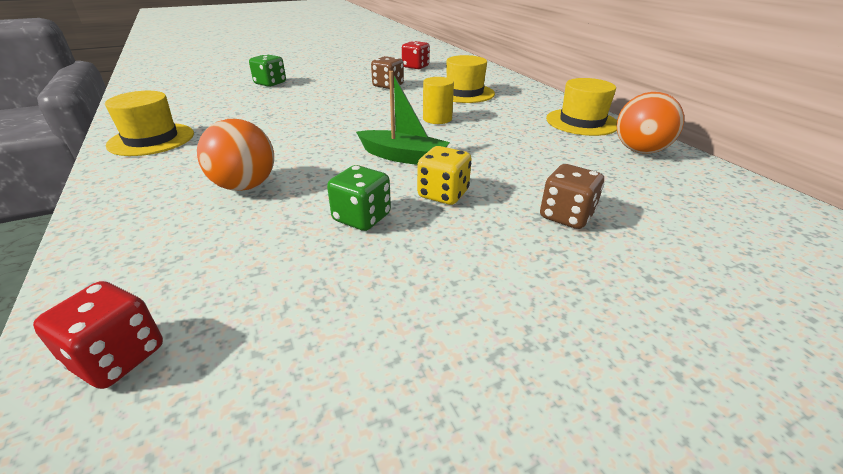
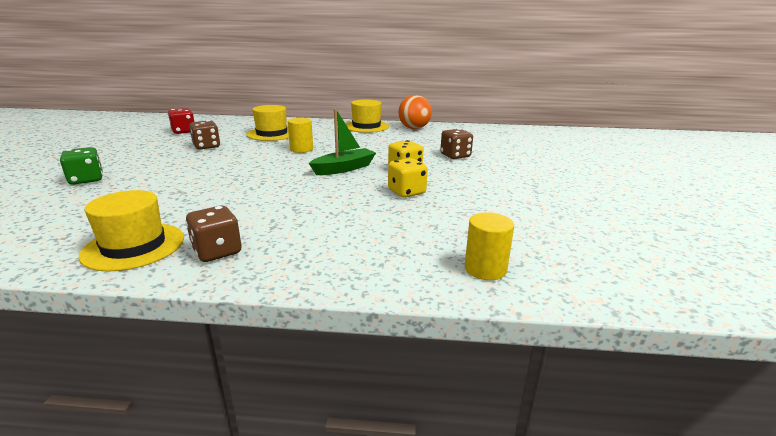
camera: 60 degrees left, 10 degrees down
(118, 357) = (485, 269): red dice -> yellow cylinder
(147, 170) = (217, 251): none -> brown dice
(245, 186) = (316, 216): orange ball -> none
(362, 218) = (406, 192): green dice -> yellow dice

